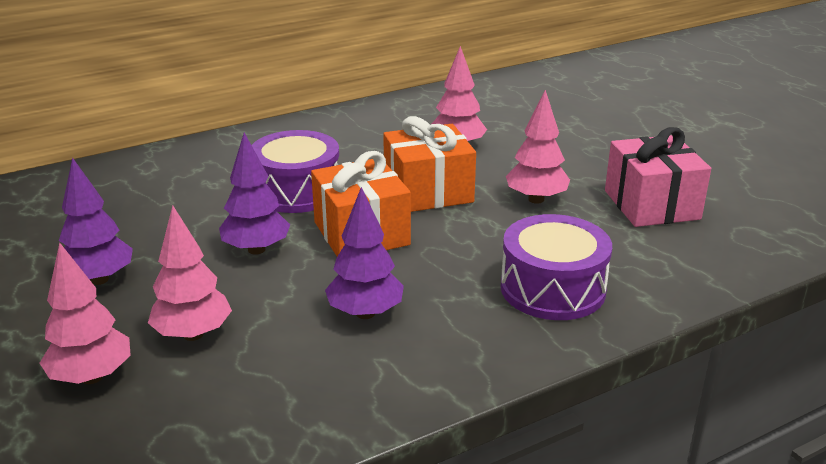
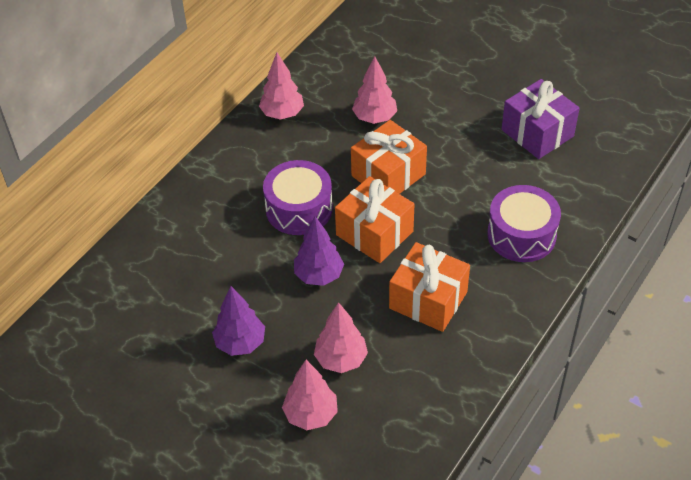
camera: 25 degrees left, 20 degrees up
(365, 313) = (428, 300): purple tree -> orange gift
(536, 199) = (463, 155): pink tree -> pink tree (282, 114)
(651, 205) = (537, 133): pink gift -> purple gift

